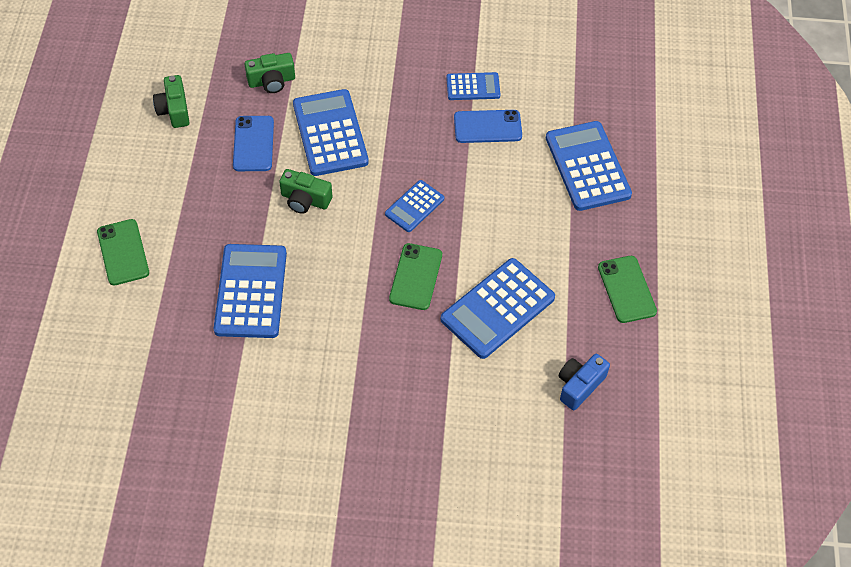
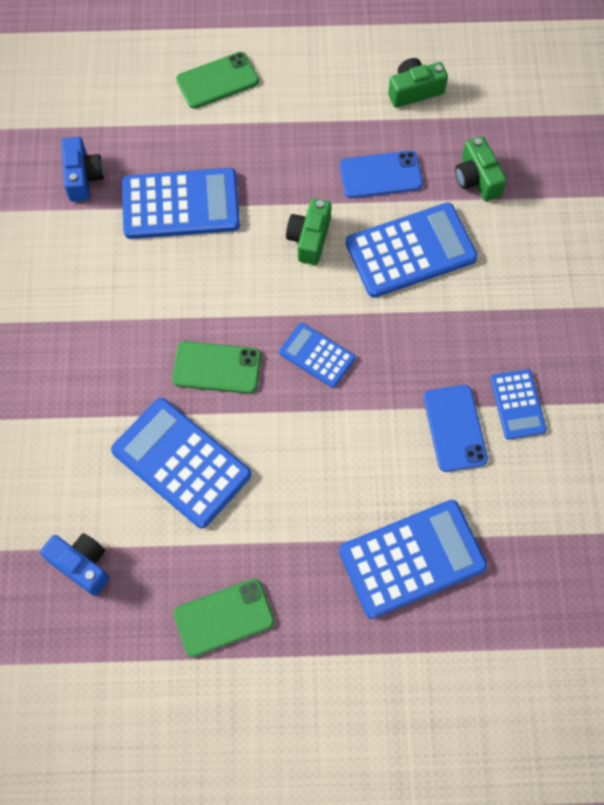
camera: 85 degrees right, 10 degrees up
(203, 368) = (83, 177): none -> blue camera

